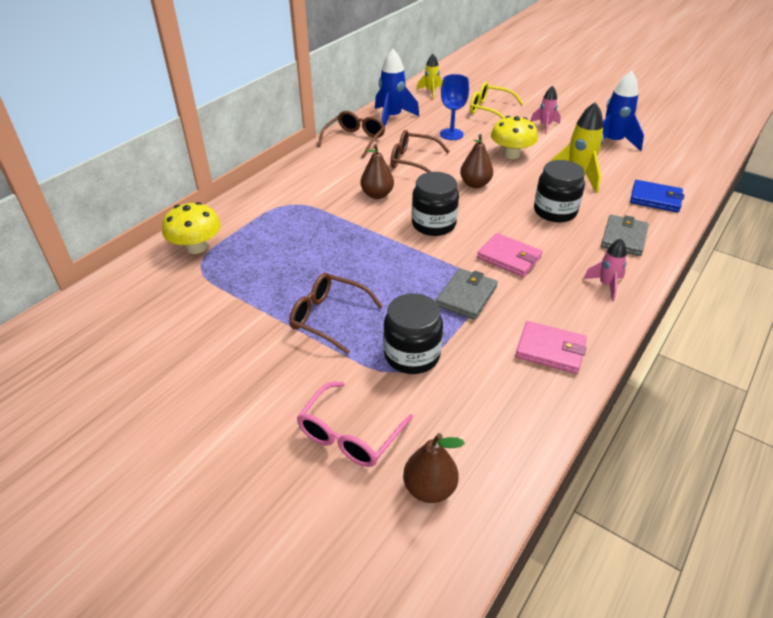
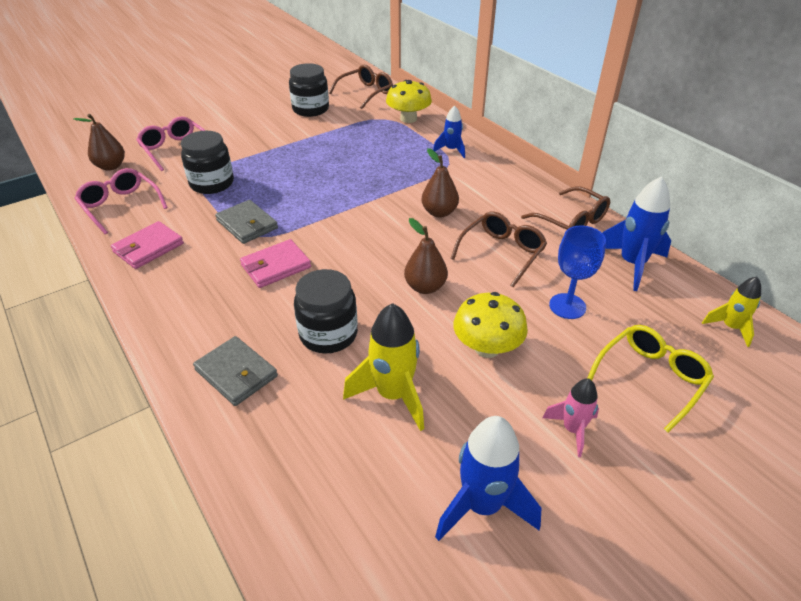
camera: 110 degrees right, 0 degrees up
(263, 207) = (451, 150): none -> blue rocket
(328, 317) = (282, 158): brown glasses -> brown glasses (366, 93)
(433, 224) = (364, 234): black jar -> black jar (310, 109)
(504, 417) = (120, 206): none -> pink glasses
(606, 285) = (181, 317): pink rocket -> none
(655, 199) = (288, 462): blue wallet -> none

